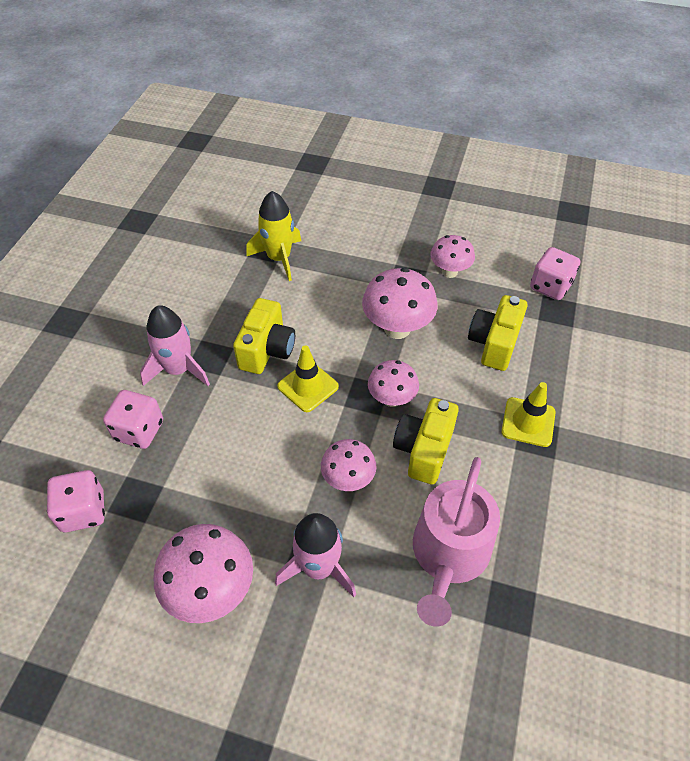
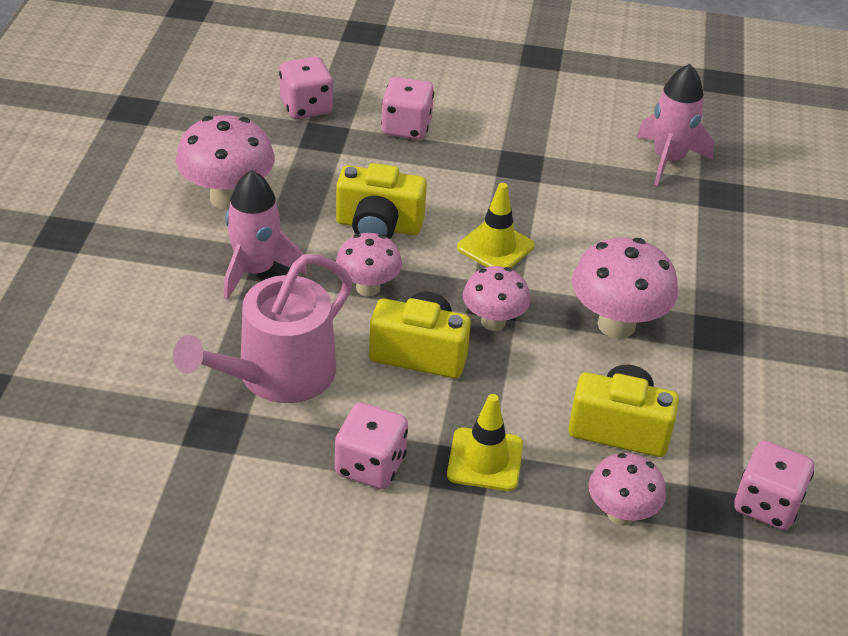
camera: 80 degrees right, 10 degrees down
(178, 369) = (495, 143): pink rocket -> pink rocket (668, 159)
(267, 350) = (543, 209): yellow camera -> yellow camera (378, 226)
(279, 258) = (707, 206): yellow rocket -> none
(448, 555) = (277, 375): pink watering can -> pink watering can turned 60 degrees counterclockwise
(449, 272) = (751, 380): pink mushroom -> pink mushroom (621, 514)
(540, 494) = (370, 465): none -> pink dice

